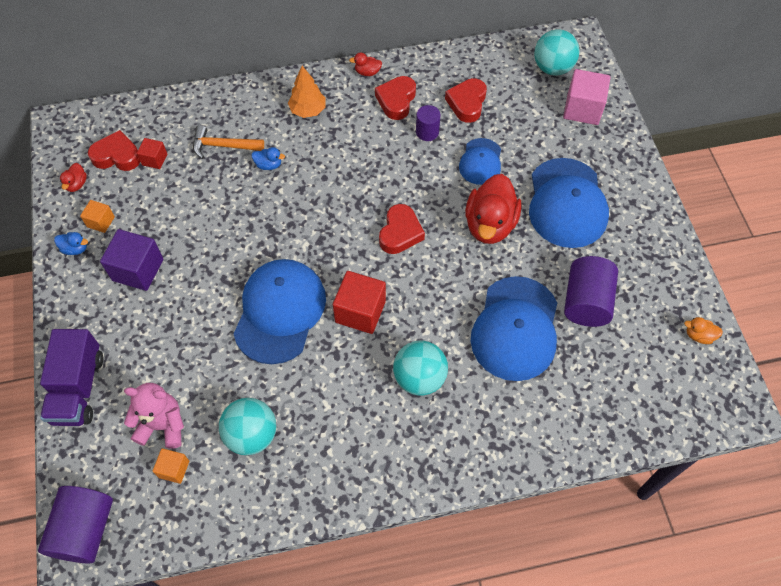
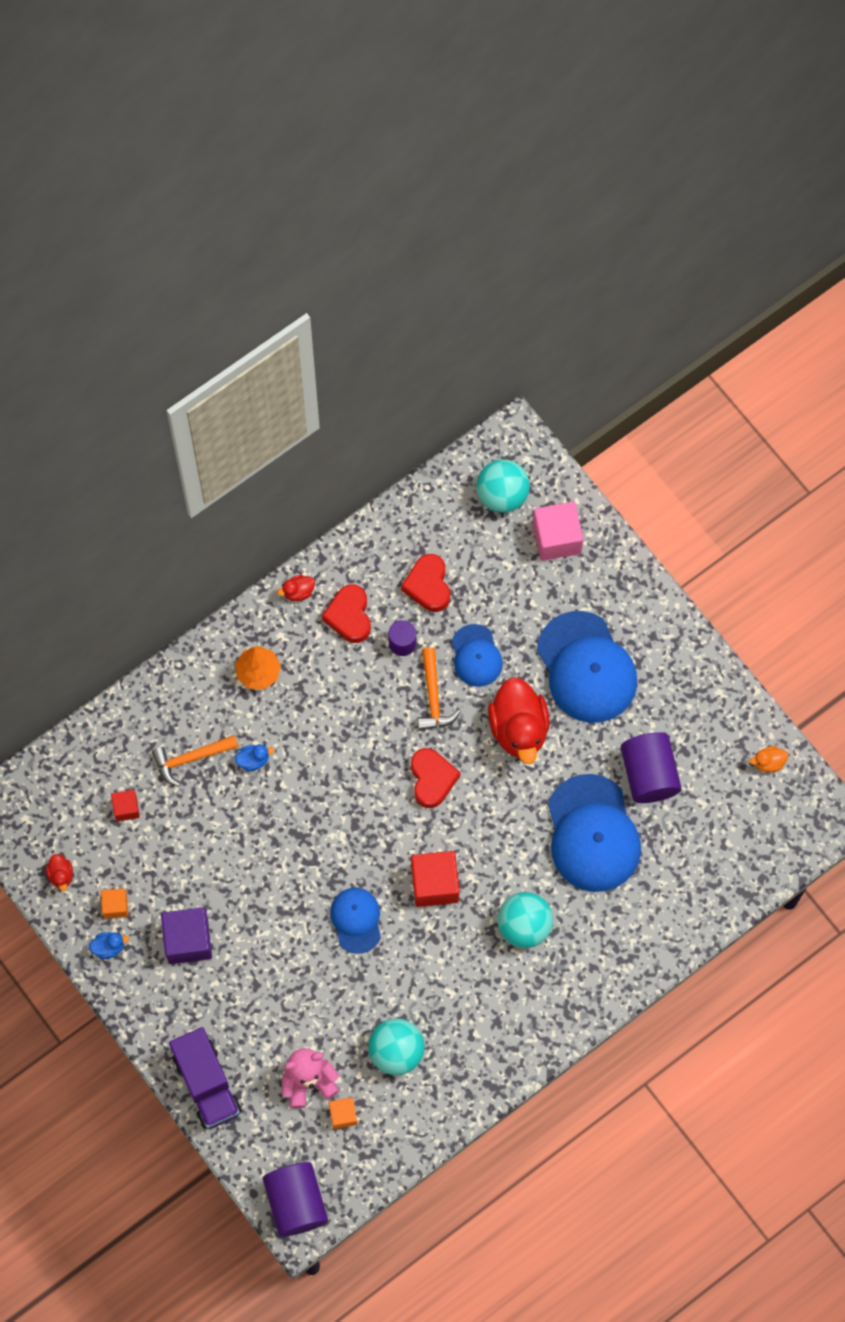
camera: 25 degrees left, 10 degrees up
(117, 156) = (82, 822): red heart -> none
(279, 312) = (356, 920): blue cap -> blue cap, size x0.55
(432, 176) = (433, 696): none -> orange hammer

